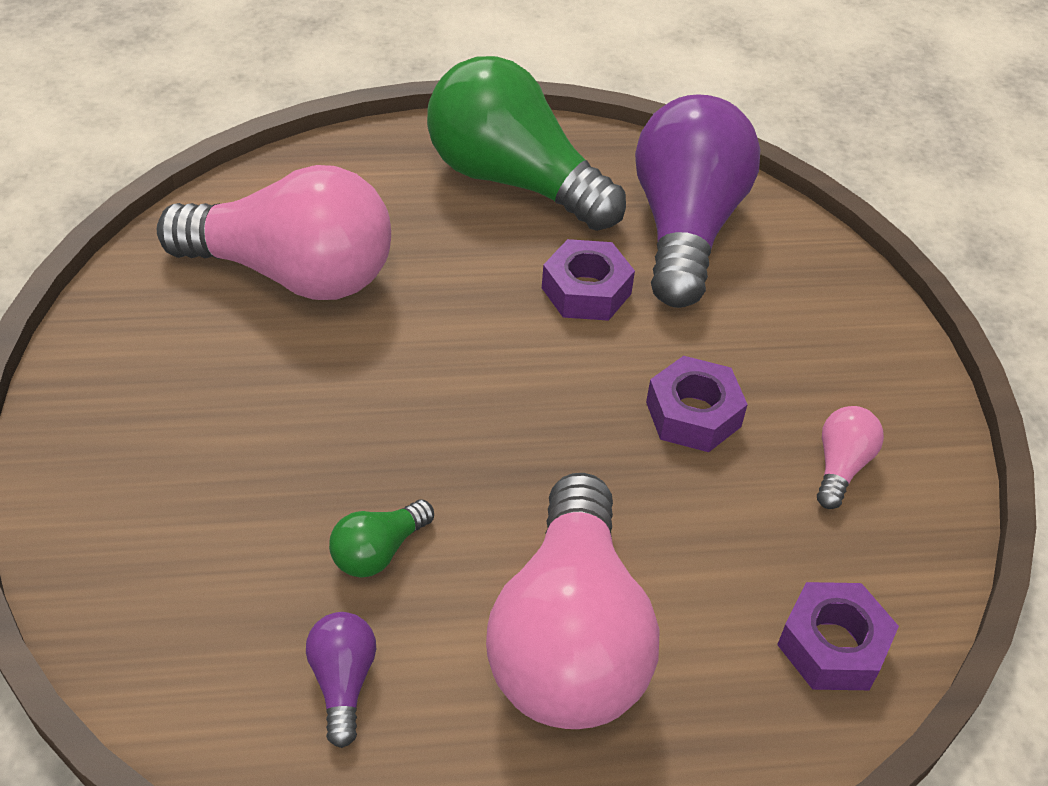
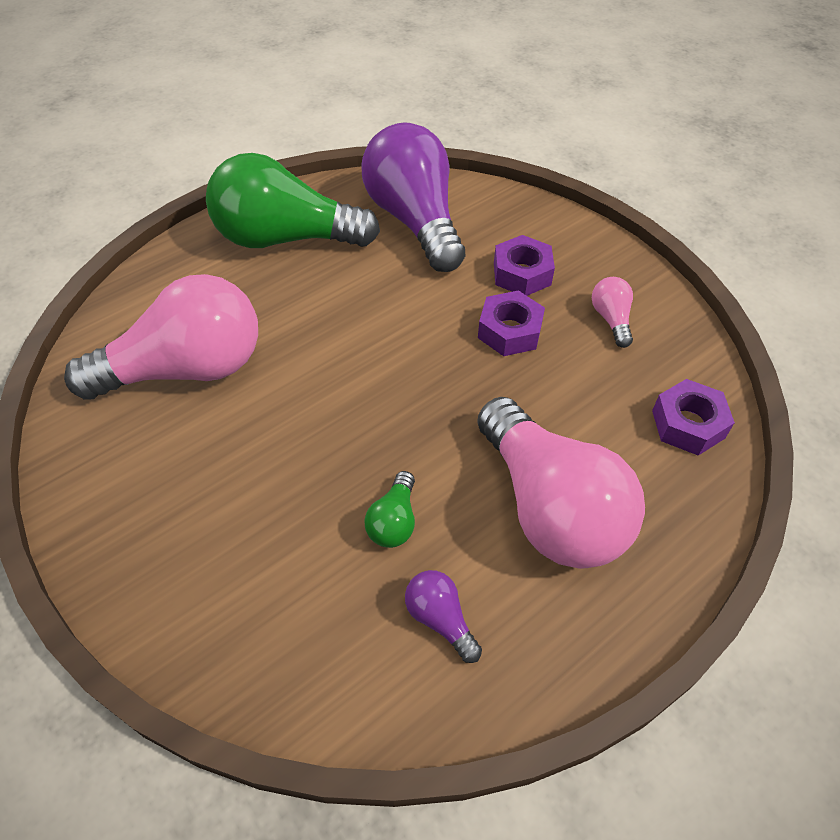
camera: 30 degrees left, 5 degrees up
(586, 291) = (388, 287): purple nut -> purple nut (522, 273)

